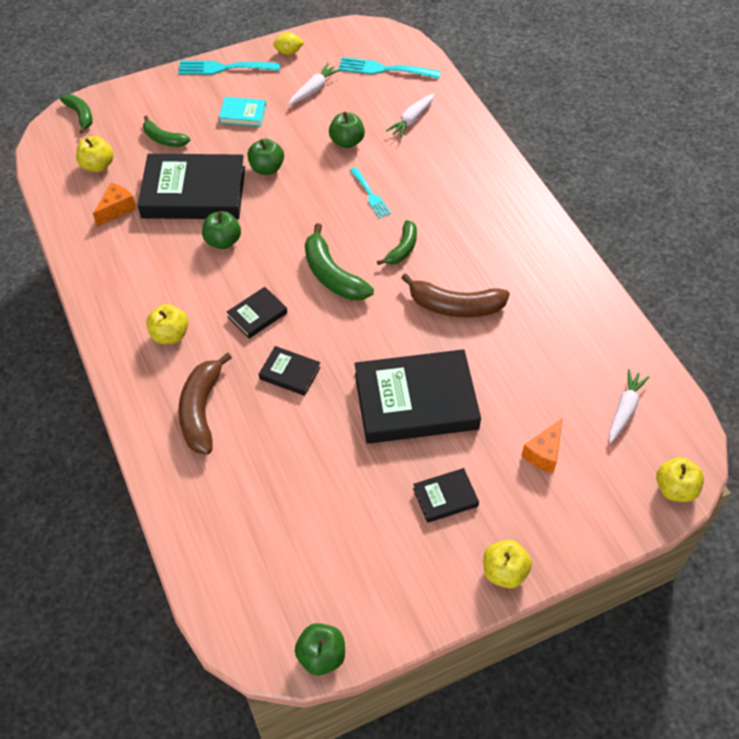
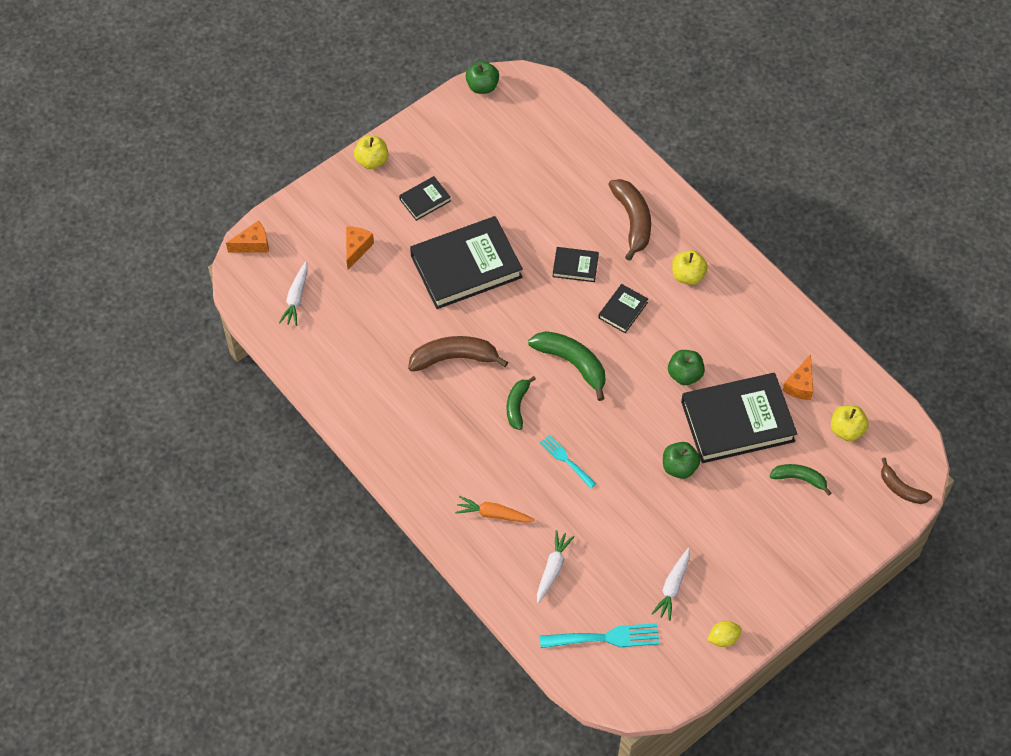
camera: 165 degrees right, 5 degrees up
(80, 115) = (901, 488): green banana -> brown banana
(224, 68) = (784, 594): turquoise fork -> none
(243, 114) = (734, 532): turquoise book -> none
(347, 142) = (611, 521): green apple -> none
(452, 167) = (493, 514): none -> orange carrot
(675, 489) = (253, 244): yellow apple -> orange cheese

